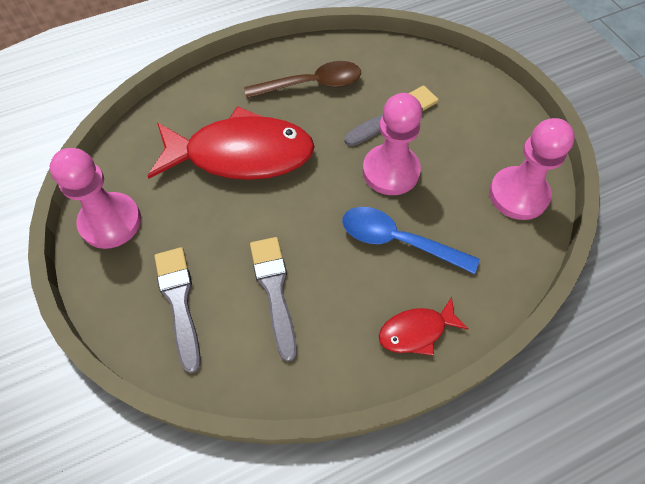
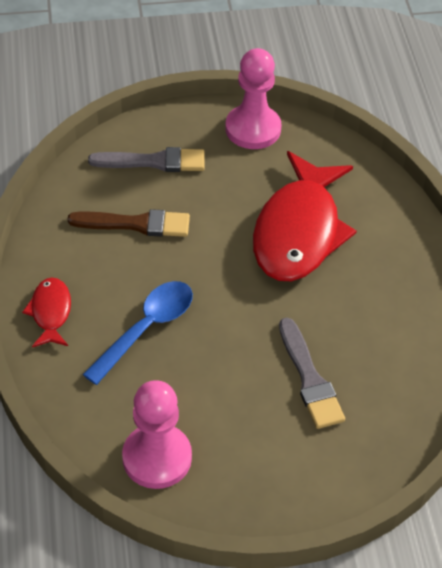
camera: 105 degrees right, 10 degrees down
(274, 291) = (135, 224): grey brush -> brown brush
(311, 84) = (382, 313): brown spoon -> none
(390, 171) = (232, 349): pink pawn -> none

